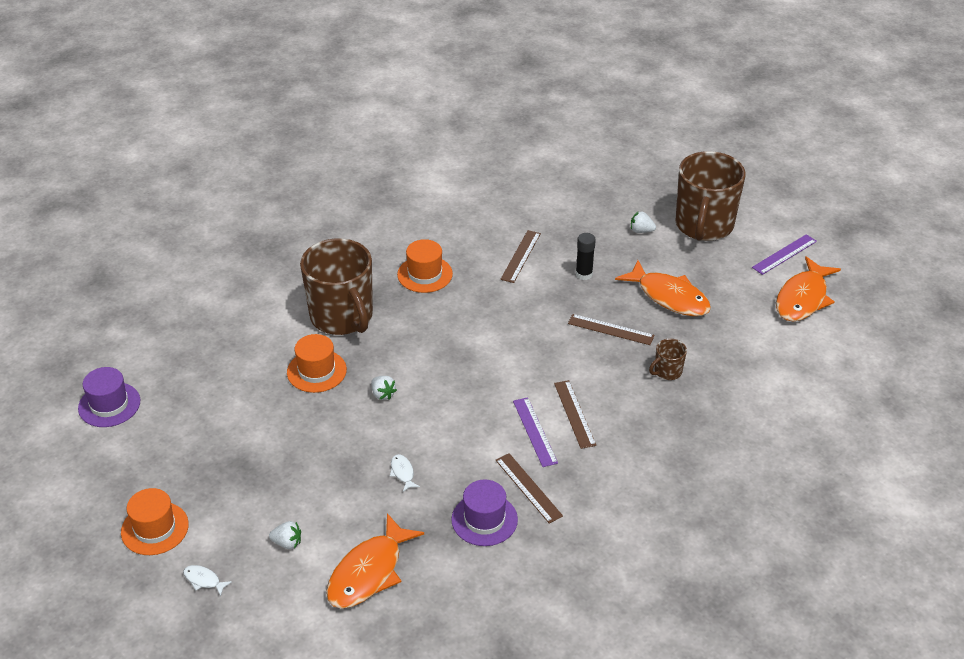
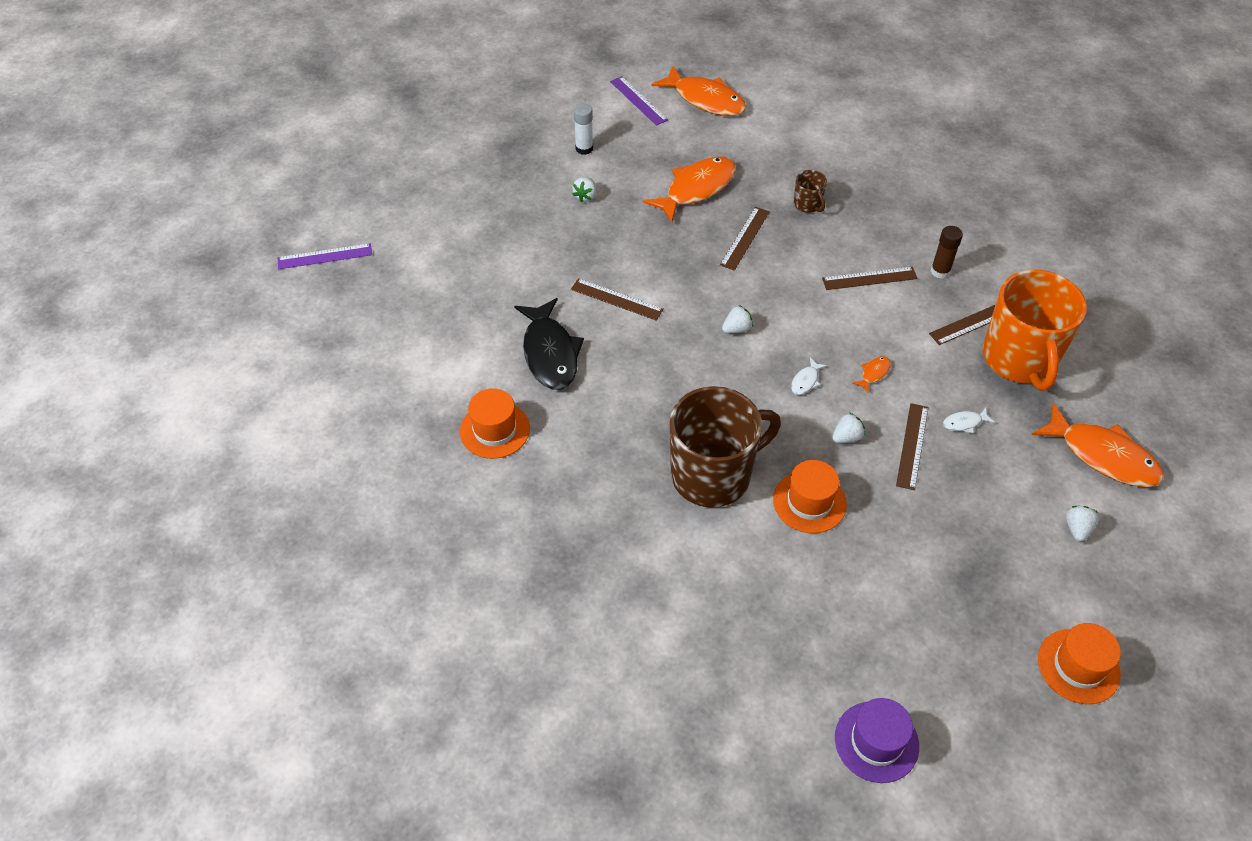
camera: 85 degrees left, 10 degrees up
(204, 580) = (1143, 609): white fish -> white fish (805, 381)
(375, 436) = (912, 446): none -> brown ruler
(425, 274) = (640, 389): orange hat -> orange hat (495, 430)
(455, 413) = (873, 373): none -> orange fish
(457, 225) = (550, 353): none -> black fish
(484, 519) = (1019, 359): purple hat -> orange mug
(497, 327) = (737, 329): none -> white strawberry
(535, 431) = (896, 311): purple ruler -> purple ruler (325, 256)
(584, 274) = (654, 249): black glue stick -> none
(594, 466) = (940, 271): none -> brown glue stick
(704, 225) = (584, 148): brown mug -> white glue stick

